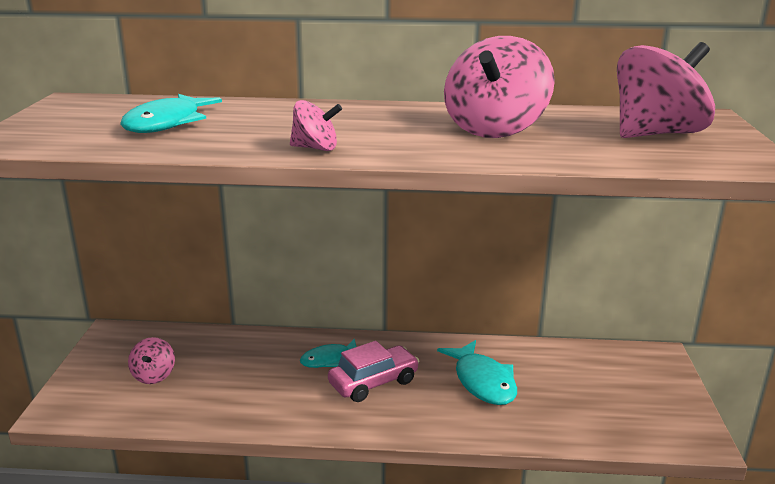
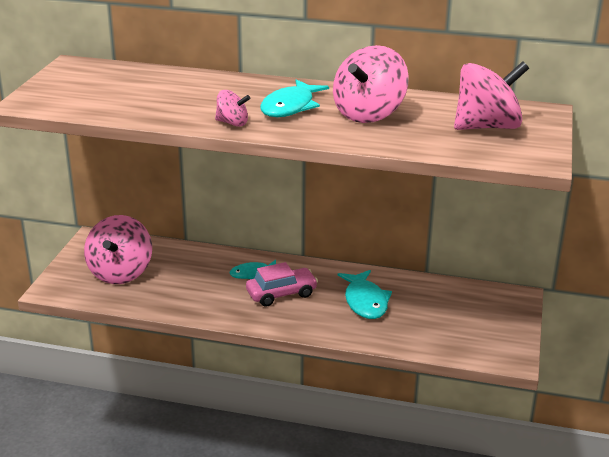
camera: 10 degrees right, 5 degrees up
(154, 375) = (120, 272): pink spinning top -> pink spinning top, size x2.00
(167, 123) = (137, 92): turquoise fish -> turquoise fish (290, 107)

